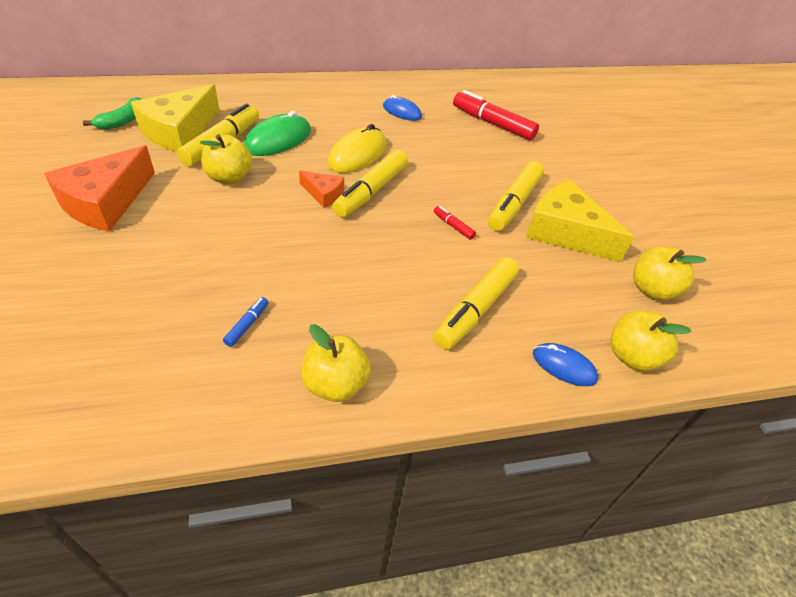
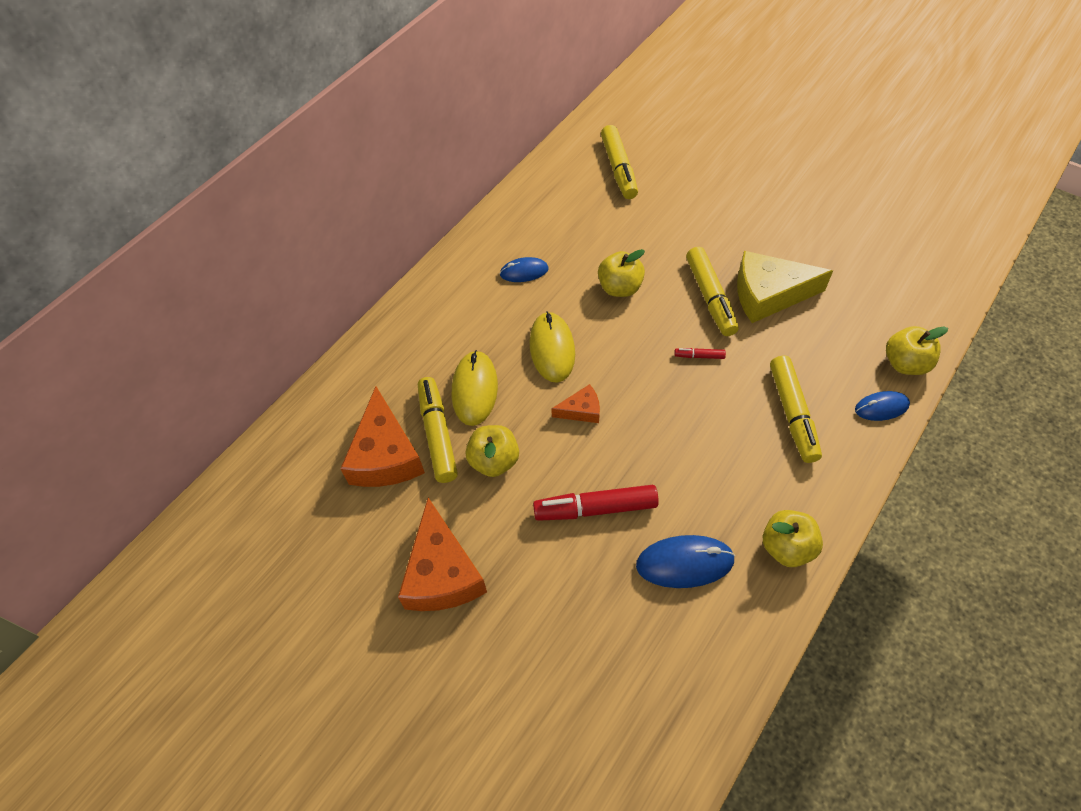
camera: 35 degrees left, 10 degrees up
(123, 121) = (321, 489): green banana -> none
(179, 131) = (385, 455): yellow cheese -> orange cheese
(247, 325) = (684, 563): blue marker -> blue mouse
(278, 140) = (475, 389): green mouse -> yellow mouse
(371, 191) = (609, 376): yellow marker -> yellow marker (619, 169)
(493, 124) = (603, 225): red marker -> red marker (595, 508)
(652, 289) = (864, 298): yellow apple -> yellow apple (620, 288)

